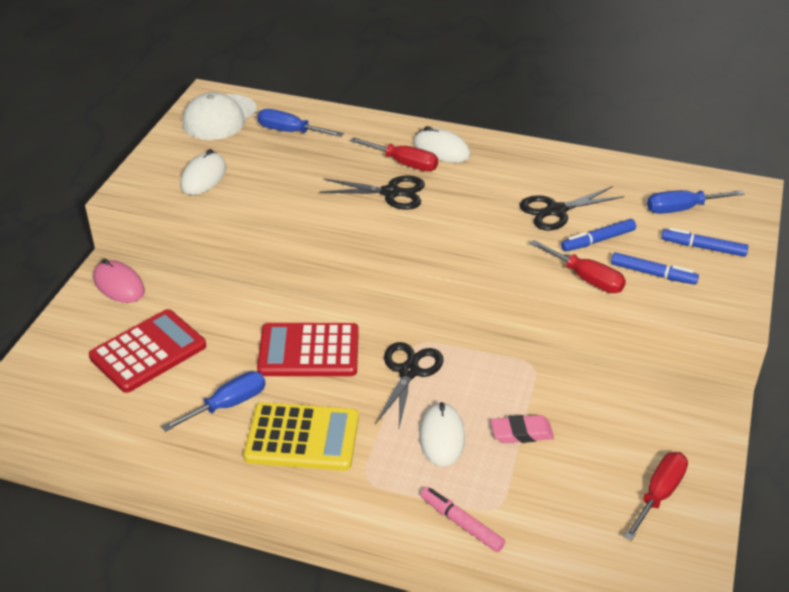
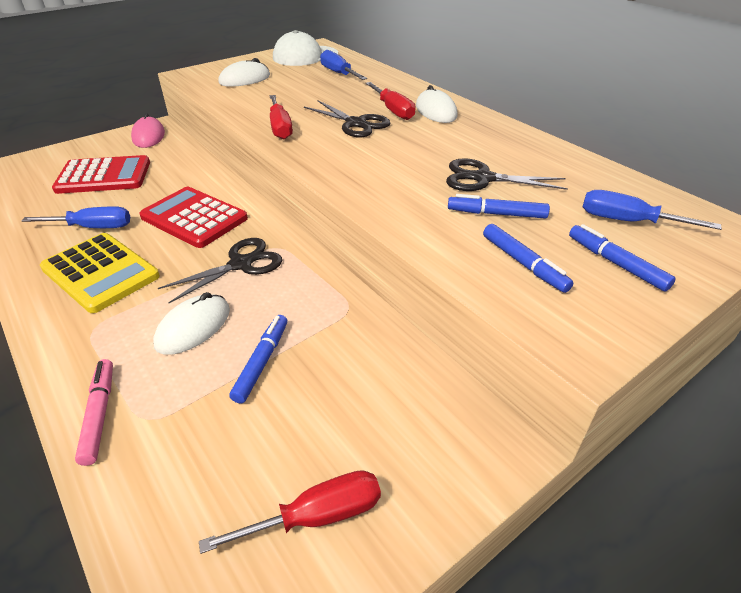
camera: 35 degrees right, 0 degrees up
(521, 433) = (262, 362): pink eraser -> blue marker
(586, 279) = (443, 239): red screwdriver -> red screwdriver (280, 128)

